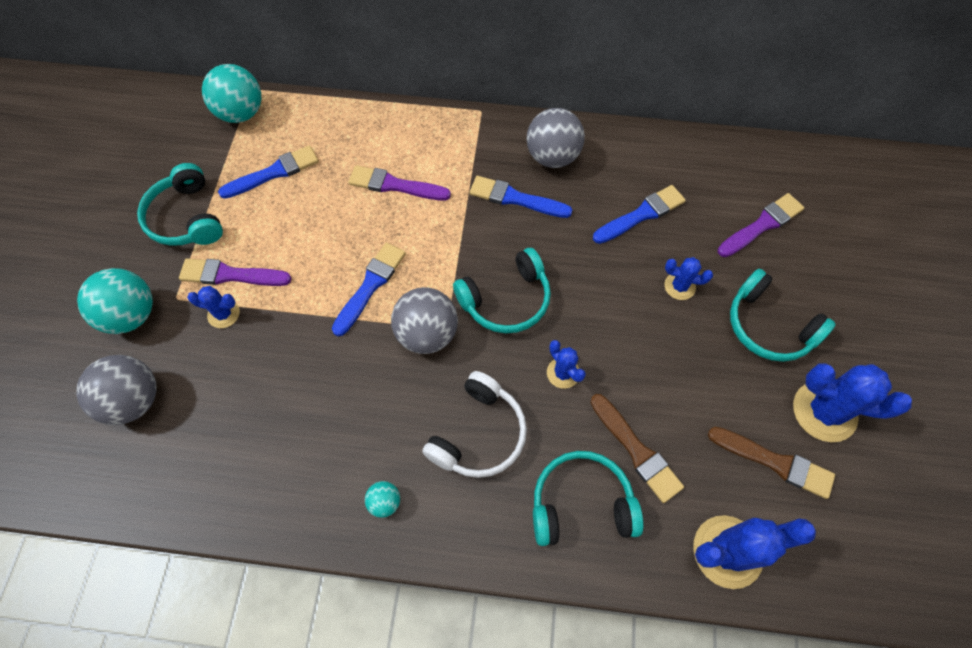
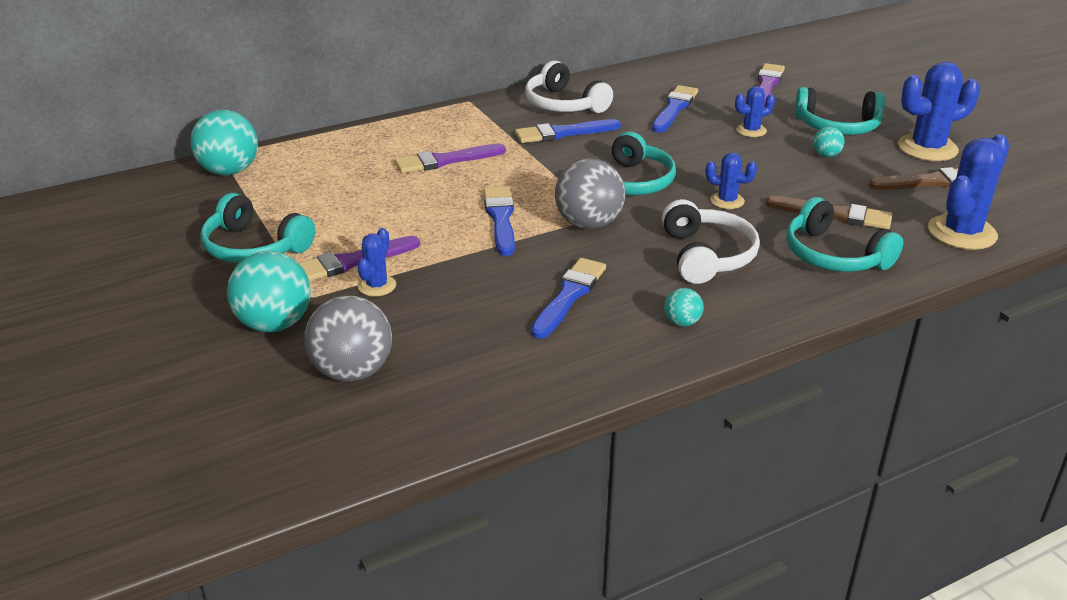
camera: 35 degrees left, 30 degrees down
(223, 314) = (377, 286): blue cactus -> blue cactus turned 45 degrees counterclockwise
(274, 172) = (314, 192): blue brush -> blue brush (569, 296)
(552, 157) = (564, 104): grey ball -> white headphones
(581, 504) = (834, 255): turquoise headphones -> turquoise headphones turned 90 degrees counterclockwise
(713, 363) = (826, 155): none -> turquoise ball

